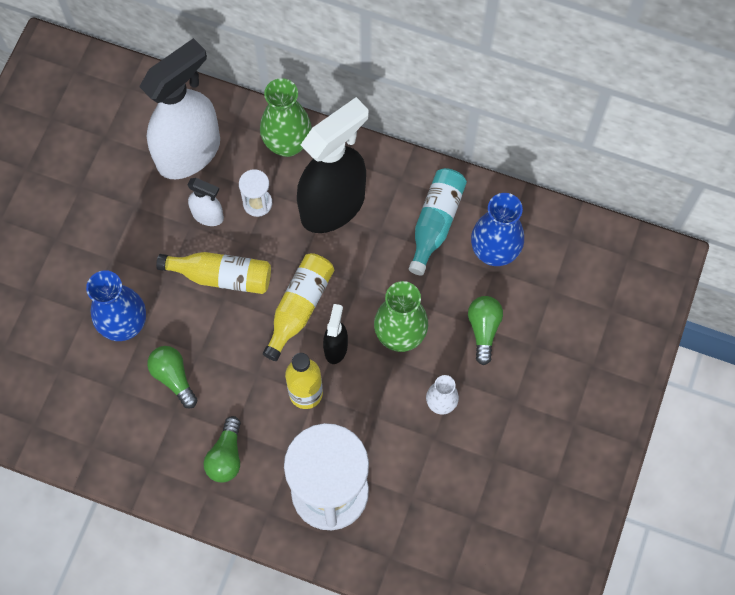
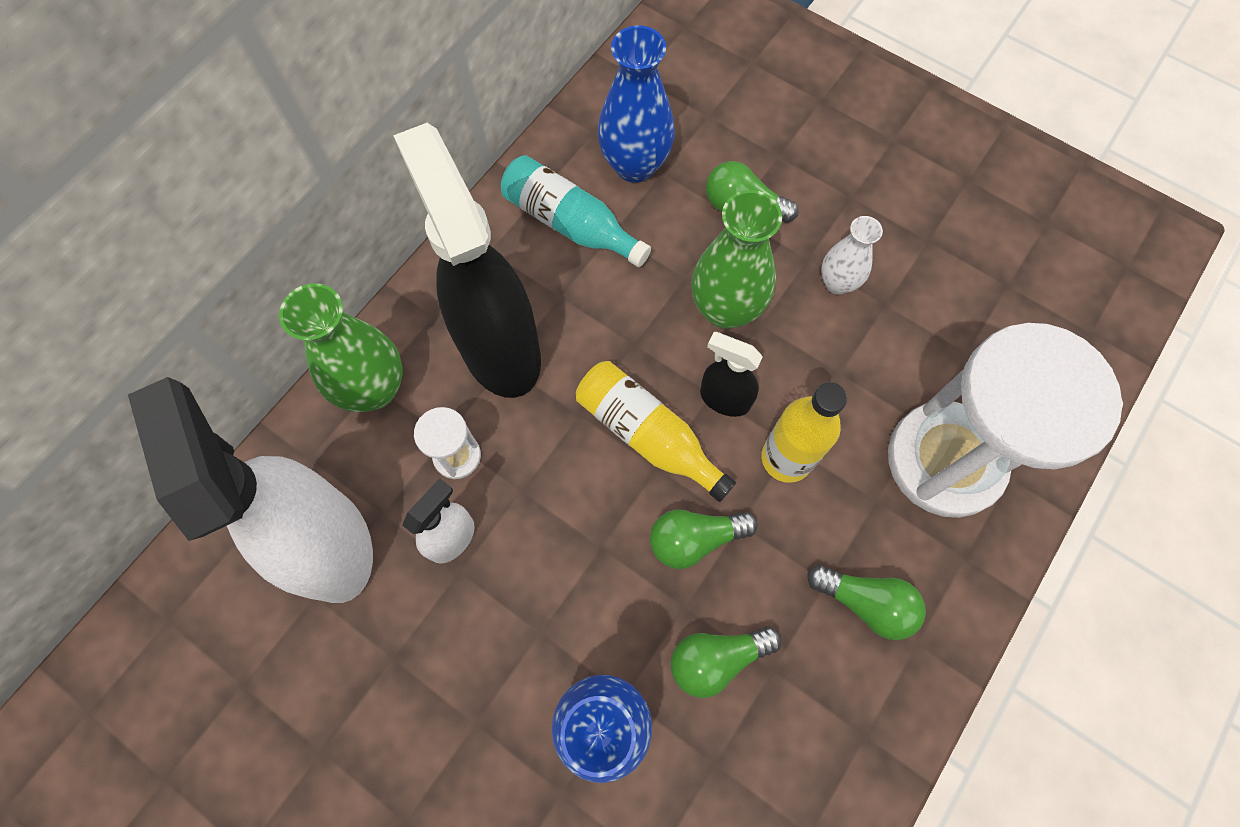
camera: 75 degrees left, 0 degrees up
(221, 276) = (563, 541): yellow bottle -> none
(240, 350) = (694, 539): none -> green light bulb

